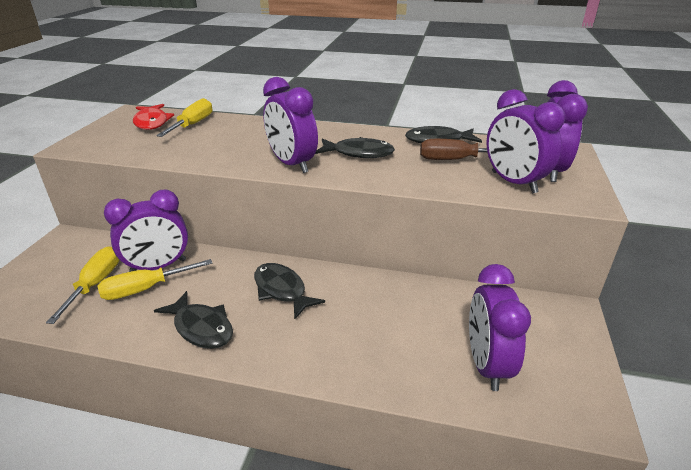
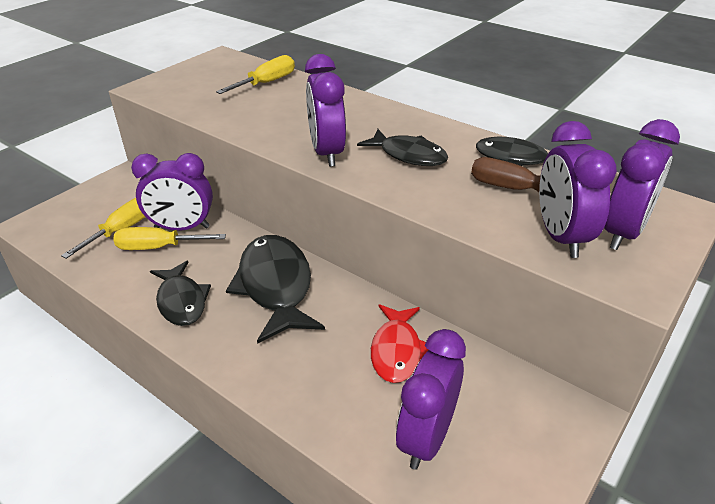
camera: 25 degrees right, 5 degrees up
(152, 122) = (230, 73): red fish -> red fish (396, 350)
(282, 290) = (276, 287): black fish -> black fish, size x1.58

